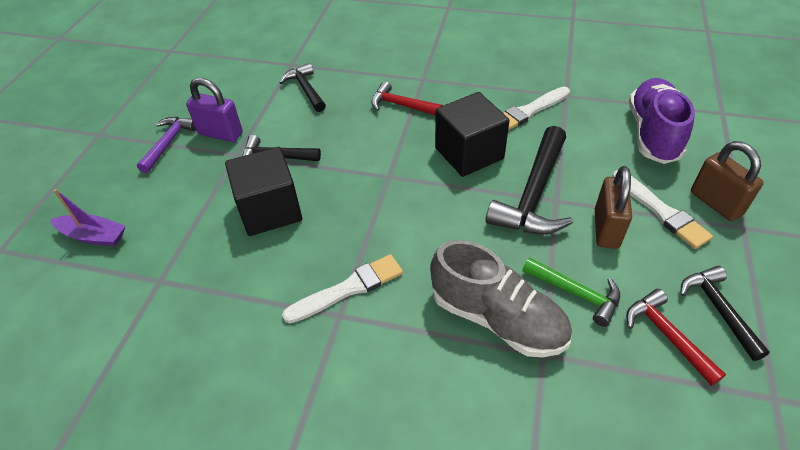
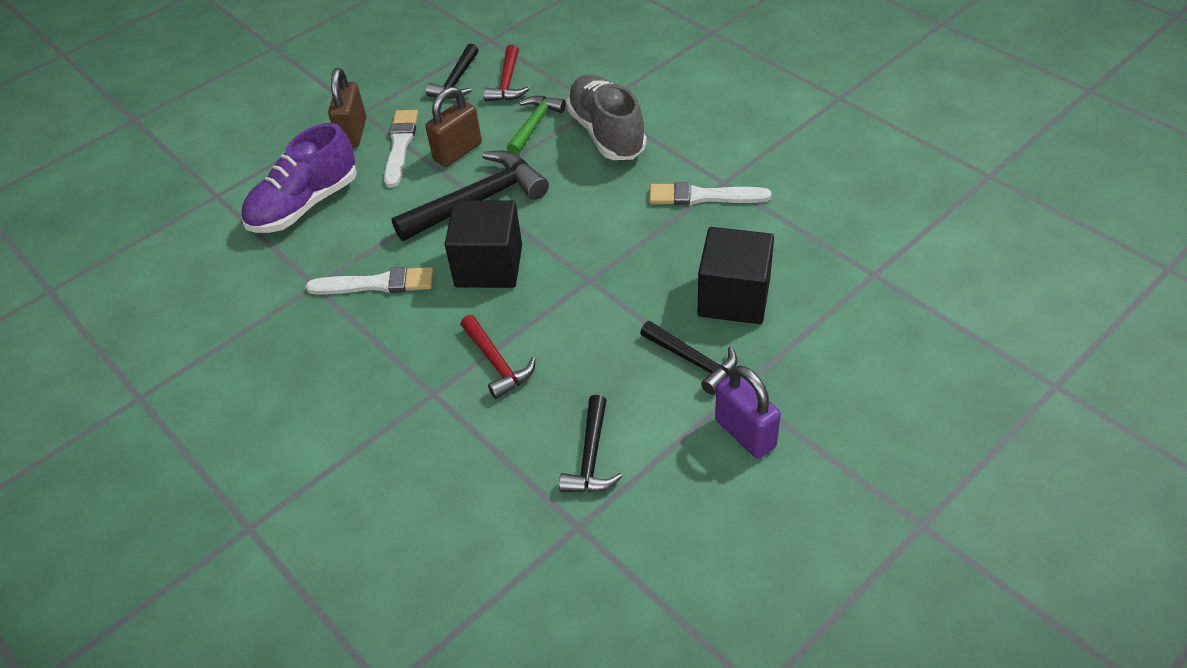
camera: 145 degrees left, 0 degrees up
(94, 236) = (939, 353): purple boat -> none
(168, 143) = (821, 452): purple hammer -> none
(576, 293) = (534, 124): green hammer -> green hammer turned 45 degrees clockwise

